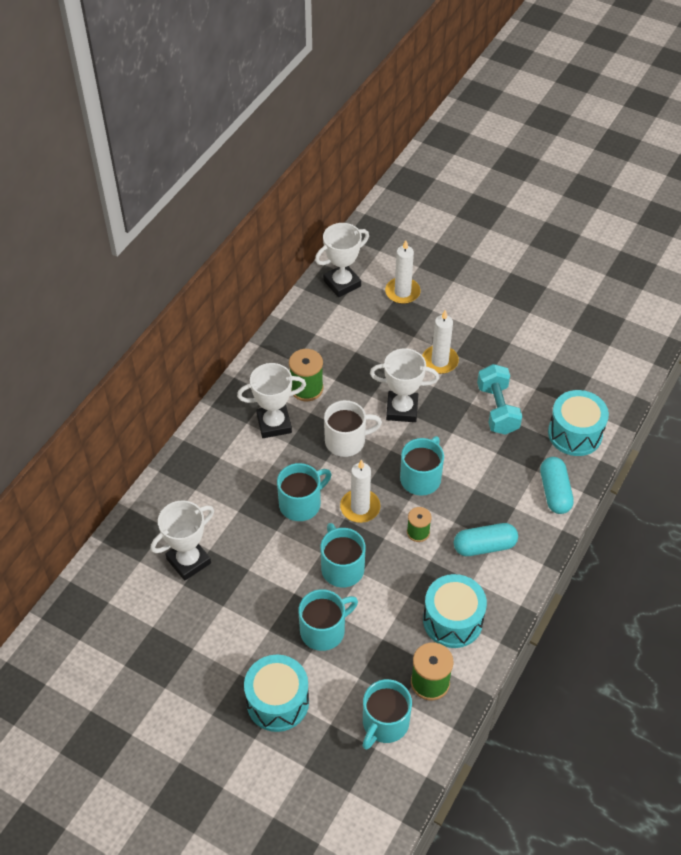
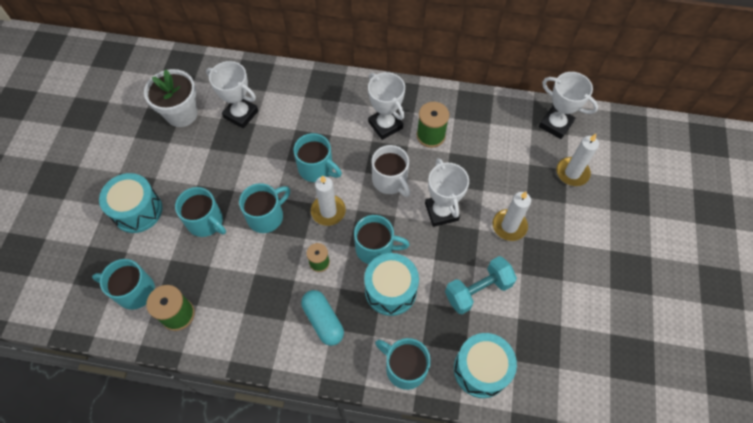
camera: 70 degrees right, 10 degrees up
(155, 626) = (181, 114): none -> white flower pot
(452, 620) = (241, 315): turquoise drum -> turquoise drum (390, 290)
(554, 492) = (404, 367): turquoise capsule -> turquoise mug

